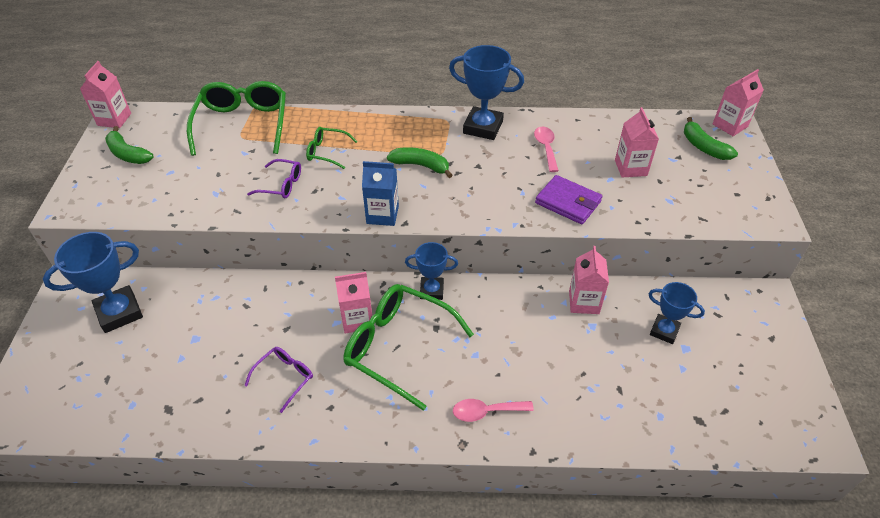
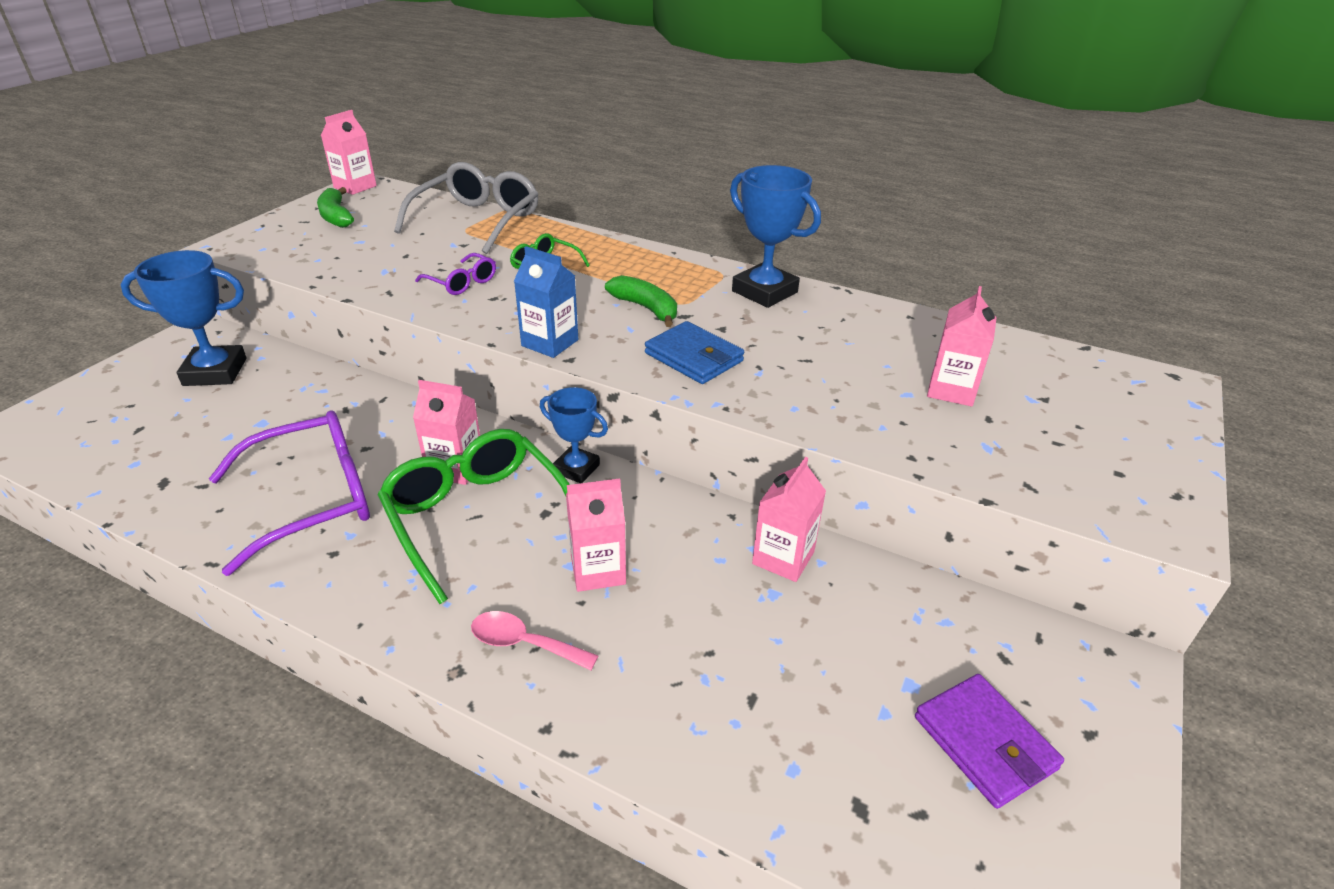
camera: 25 degrees right, 10 degrees down
(243, 124) = (477, 220): green glasses -> grey glasses
(285, 378) = (314, 499): purple glasses -> purple glasses, size x2.01
(478, 194) = (694, 357): none -> blue wallet
(546, 148) = (836, 334): pink spoon -> none
(568, 202) = (817, 402): purple wallet -> purple wallet (984, 742)
(664, 331) = (889, 645): blue trophy -> none
(704, 147) = (1098, 398): green banana -> none
(730, 125) = (1166, 384): pink carton -> pink carton (598, 570)

